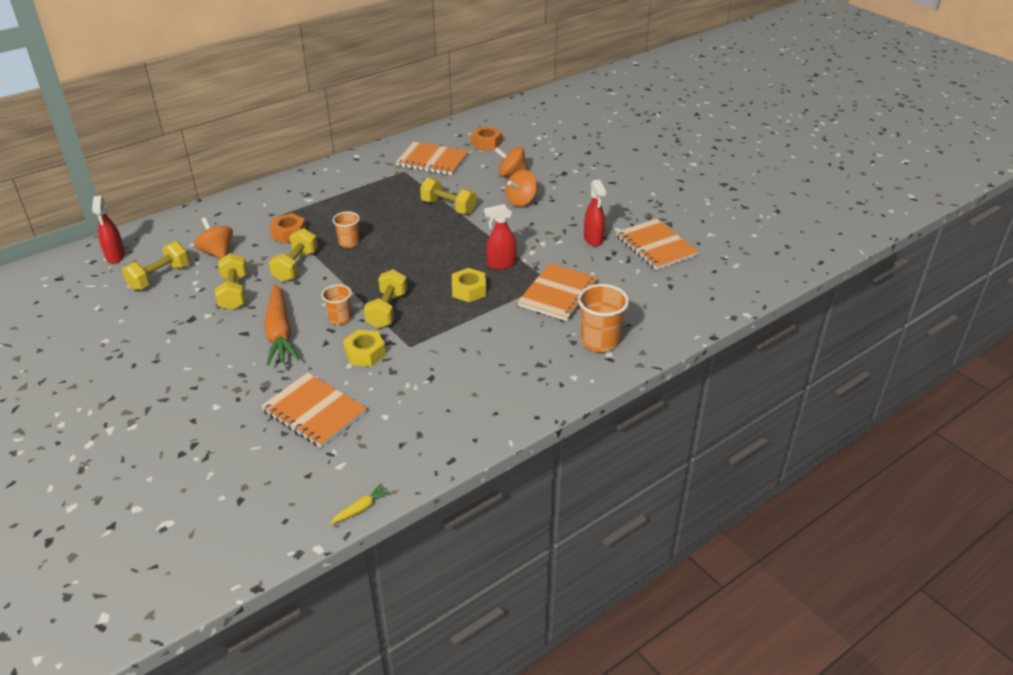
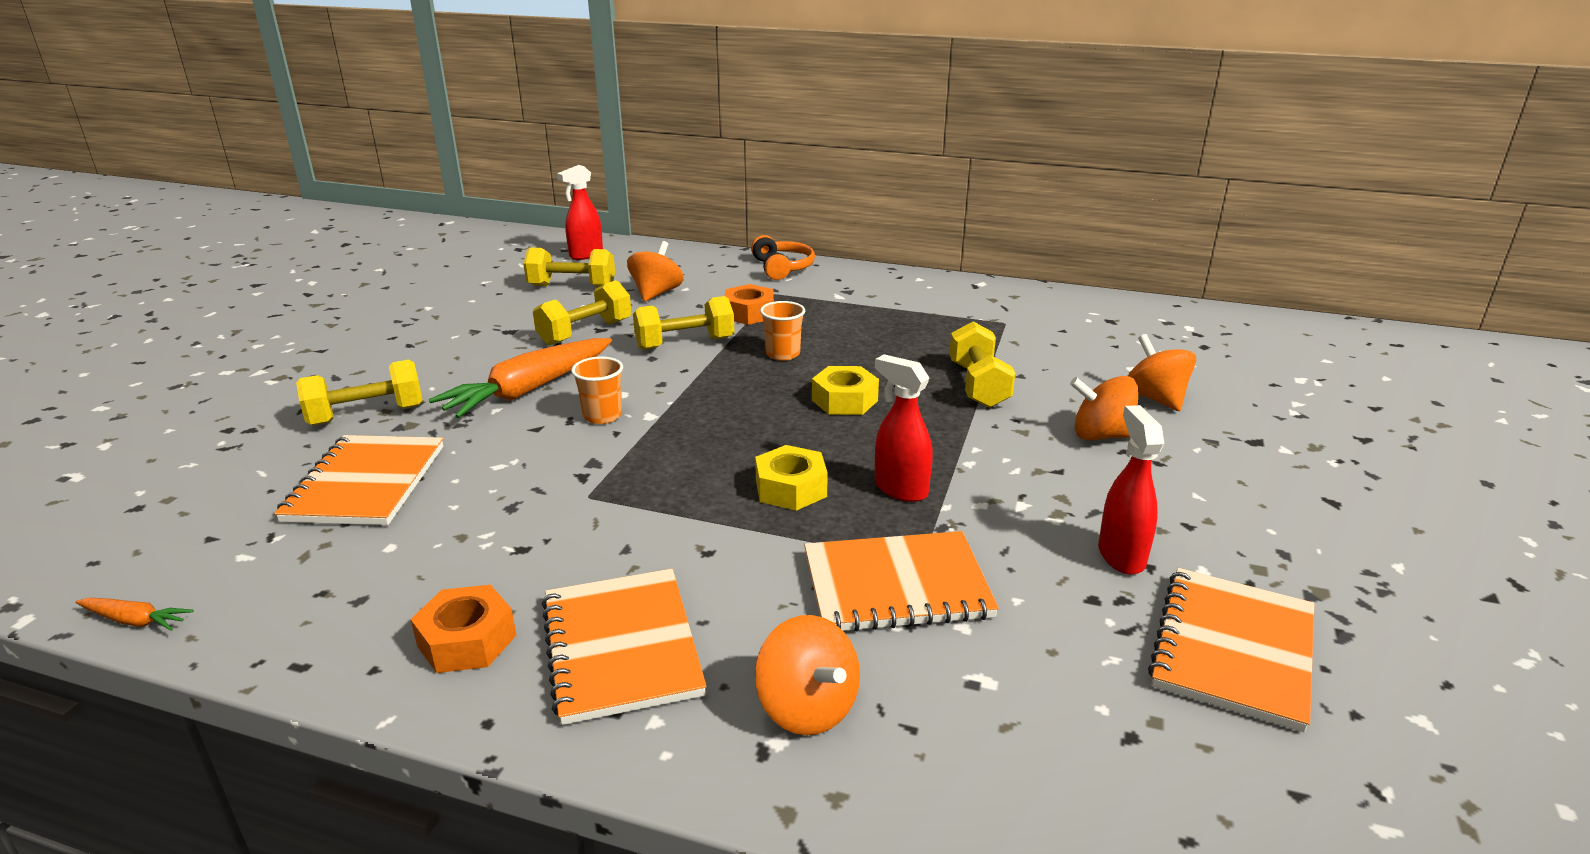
camera: 55 degrees right, 10 degrees down
(247, 200) = (782, 268): none -> orange headphones
(361, 508) = (135, 621): yellow carrot -> orange carrot
(365, 353) = (536, 467): yellow nut -> yellow nut (844, 400)
(387, 310) = (659, 442): yellow dumbbell -> yellow dumbbell (367, 415)
(432, 161) = (1067, 330): orange notebook -> orange notebook (621, 647)
(486, 143) = (1191, 347): orange nut -> orange nut (467, 641)
(593, 239) = (1121, 555): red spray bottle -> red spray bottle turned 135 degrees clockwise
(599, 341) = (807, 708): orange cup -> orange spinning top

